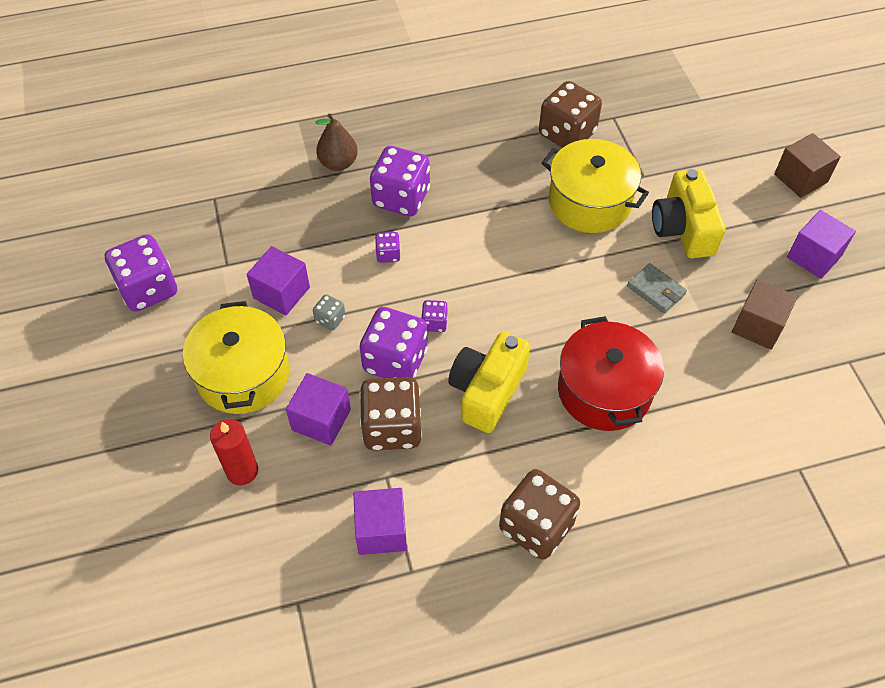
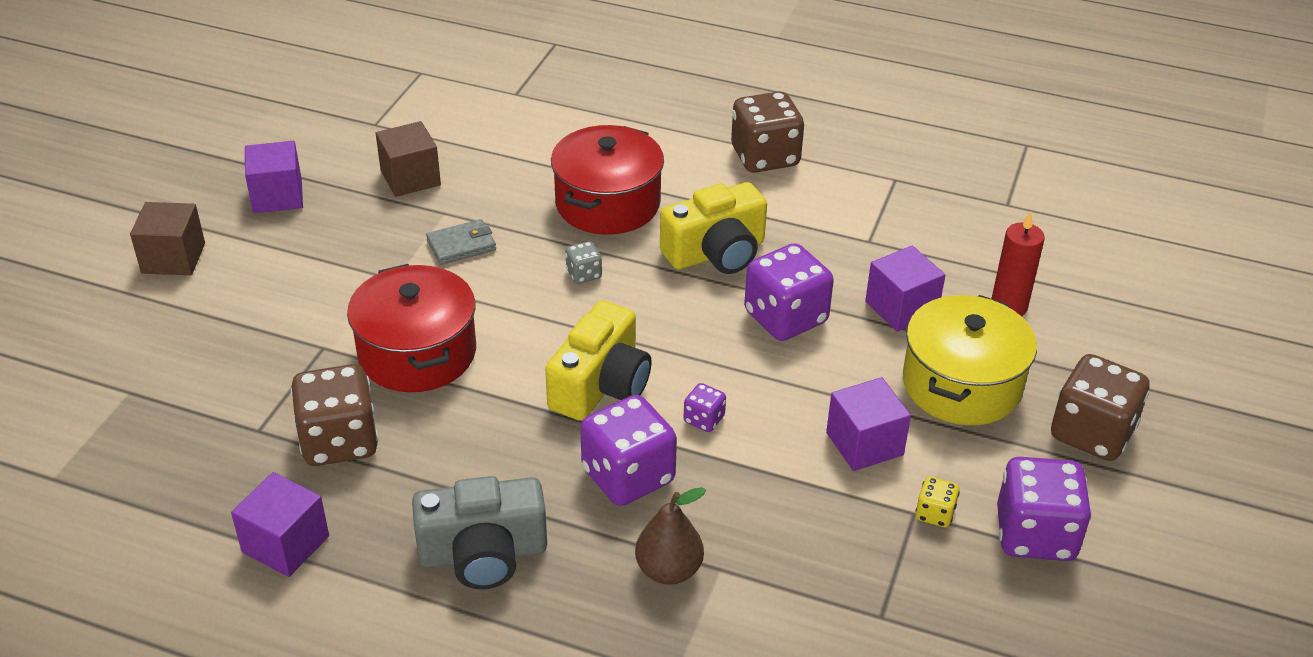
camera: 145 degrees left, 15 degrees down
(214, 270) = (934, 514): none -> yellow dice
(330, 319) = (826, 388): grey dice -> grey dice (584, 274)
(381, 530) = (901, 211): purple cube -> purple cube (285, 544)
(392, 428) = (834, 270): brown dice -> brown dice (1091, 433)
(434, 323) = (714, 329): purple dice -> none
(435, 123) = (483, 554): none -> grey camera
(589, 202) = (417, 353): yellow pot -> red pot
(656, 290) = (461, 245): grey wallet -> grey wallet turned 75 degrees clockwise
(683, 228) = (359, 279): yellow camera -> yellow camera (601, 385)

